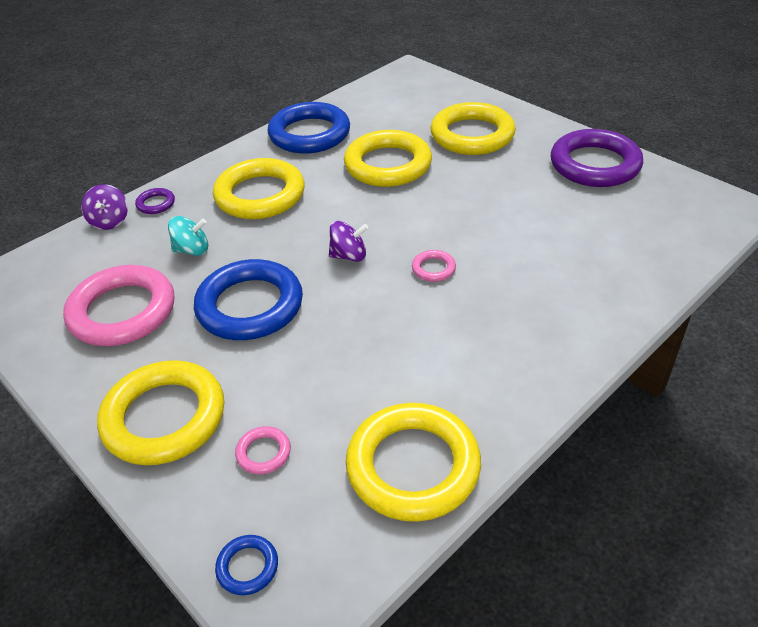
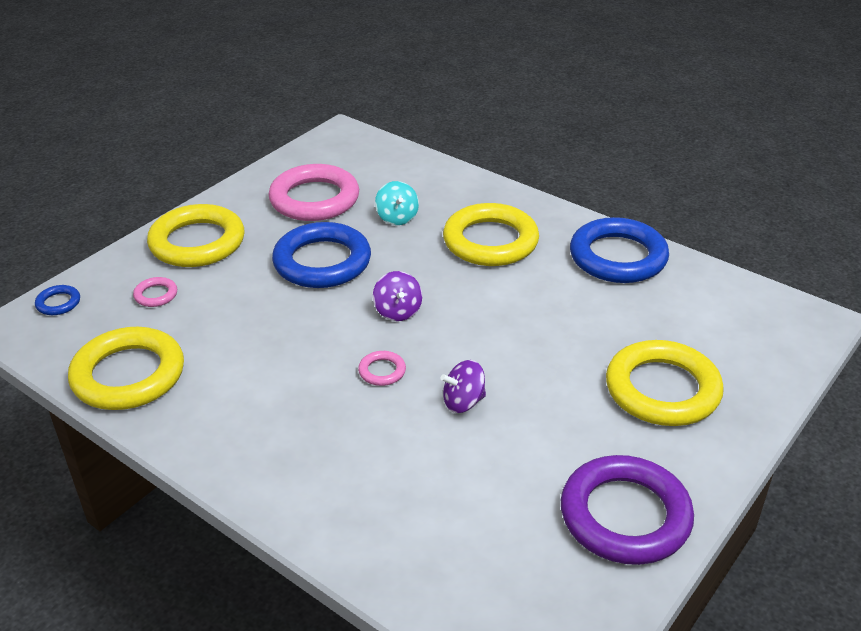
camera: 80 degrees right, 5 degrees down
(110, 221) = (433, 167): purple spinning top -> purple spinning top (463, 402)
(156, 204) = (464, 185): purple ring -> none
(388, 165) = (570, 322): yellow ring -> none

